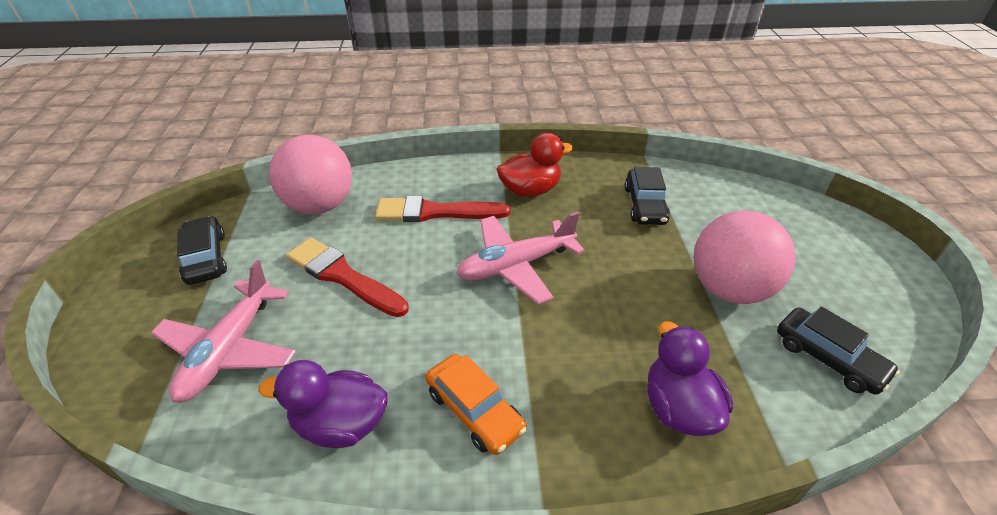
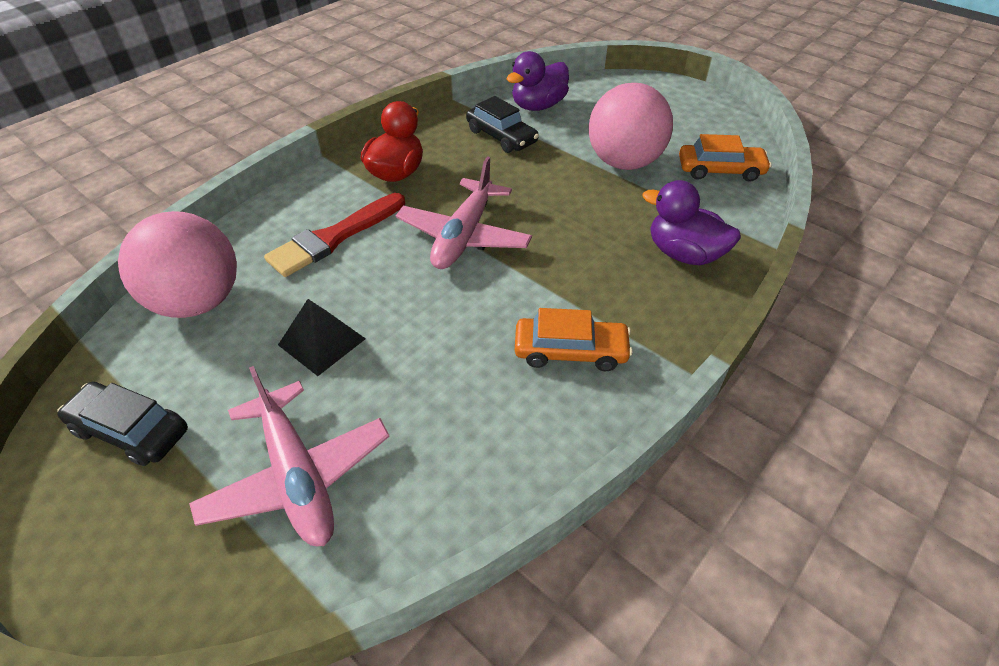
camera: 45 degrees left, 5 degrees up
(340, 424) = (488, 440): purple duck -> purple duck (538, 106)
(343, 276) = (322, 341): red brush -> black pyramid
(828, 358) = (720, 170): black car -> orange car

